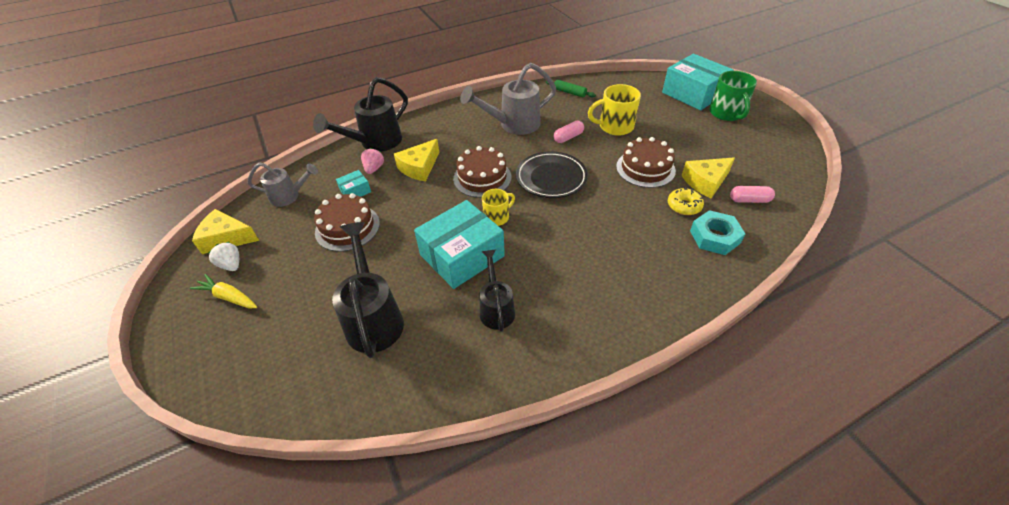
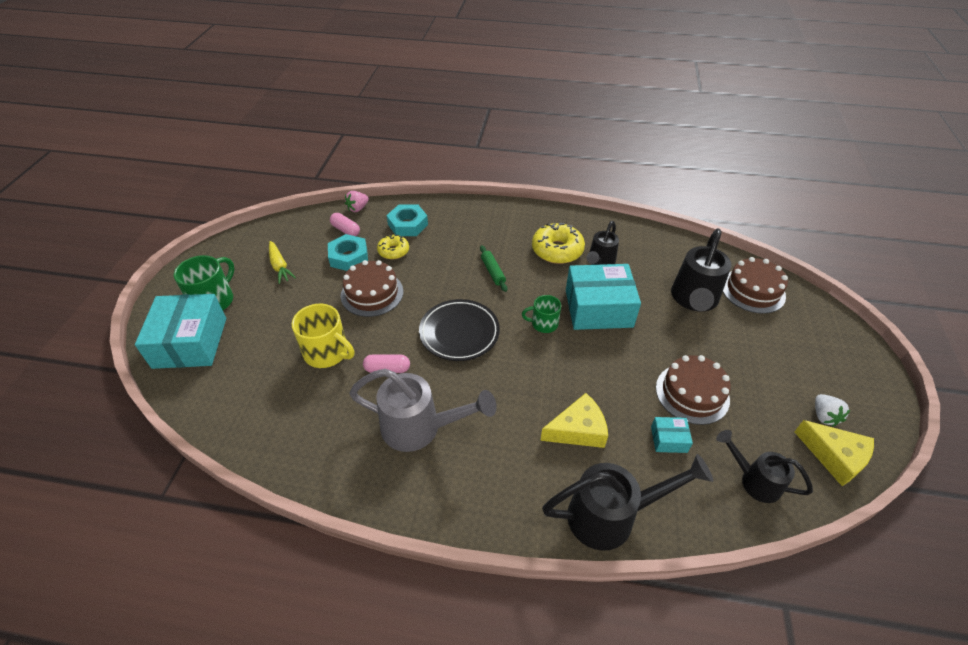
camera: 145 degrees left, 0 degrees up
(229, 297) = (822, 380): yellow carrot -> yellow carrot (280, 266)
(289, 196) = (753, 480): grey watering can -> black watering can
(374, 169) = (633, 463): pink strawberry -> pink strawberry (358, 208)
(482, 178) = (522, 373): brown cake -> brown cake (753, 290)
(497, 217) = (543, 324): yellow mug -> green mug
(550, 296) = (557, 250): none -> yellow donut
(569, 92) = (294, 440): green rolling pin -> green rolling pin (493, 272)
(705, 182) = (349, 257): yellow cheese -> turquoise nut

